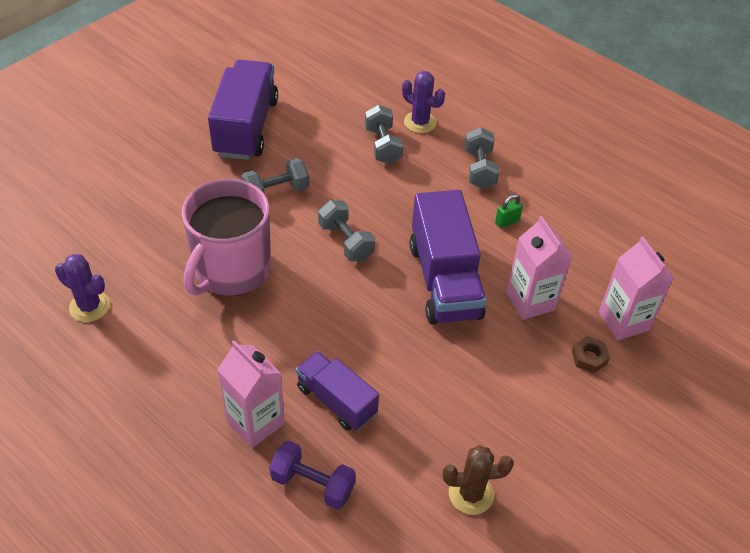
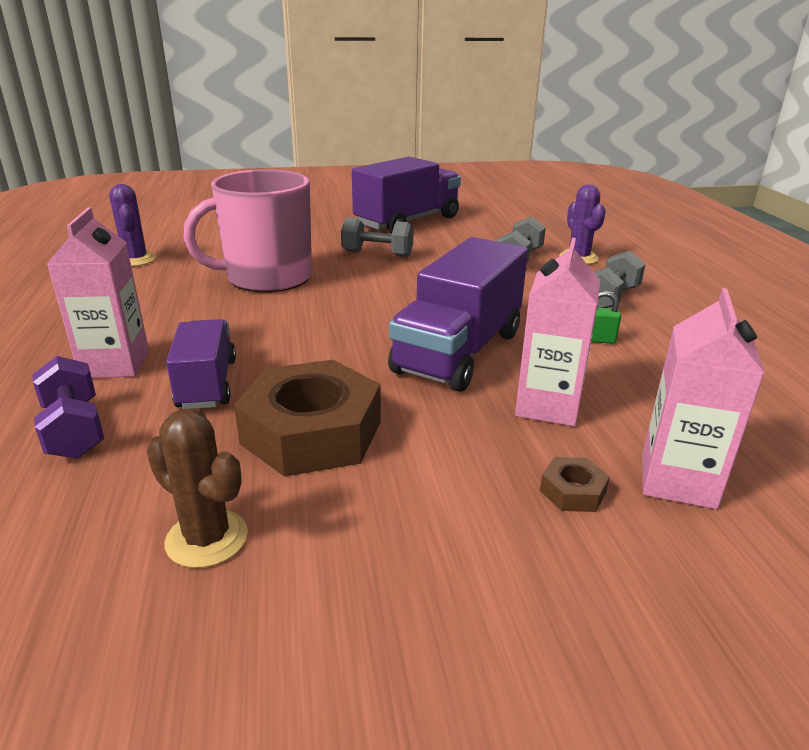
camera: 40 degrees right, 20 degrees down
(346, 241) = (394, 296): grey dumbbell -> none
(438, 398) = (311, 432): none -> brown nut

